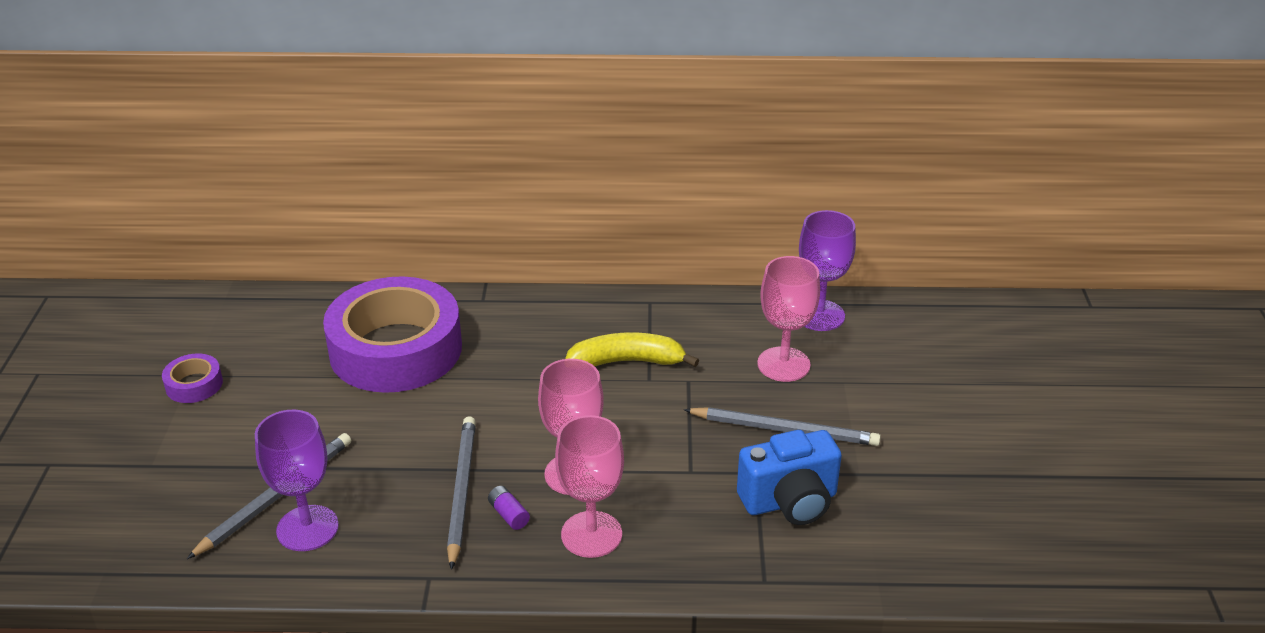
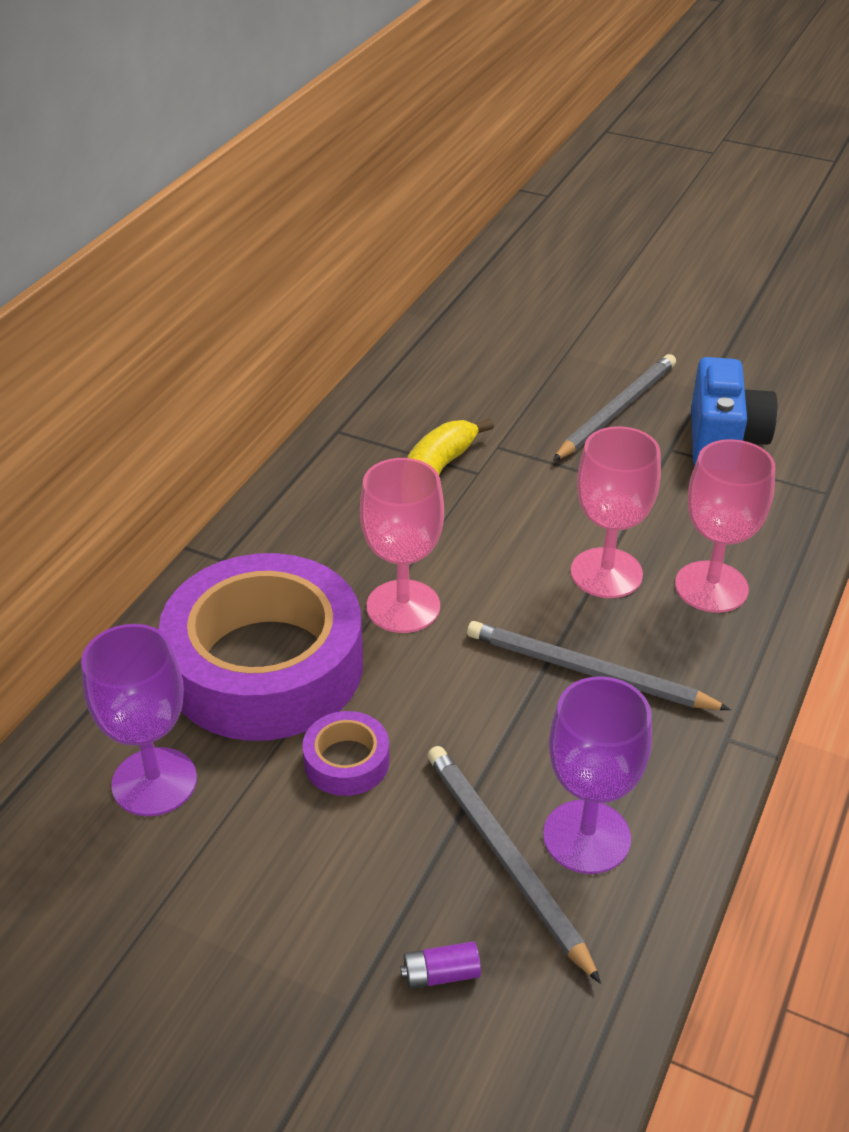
camera: 65 degrees left, 5 degrees up
(194, 384) = (182, 914): purple tape -> purple tape (346, 761)
(509, 514) = (649, 642): purple battery -> purple battery (441, 974)
(783, 364) = (514, 378): pink goblet -> pink goblet (403, 606)
(819, 315) = (450, 332): purple goblet -> purple goblet (154, 782)

